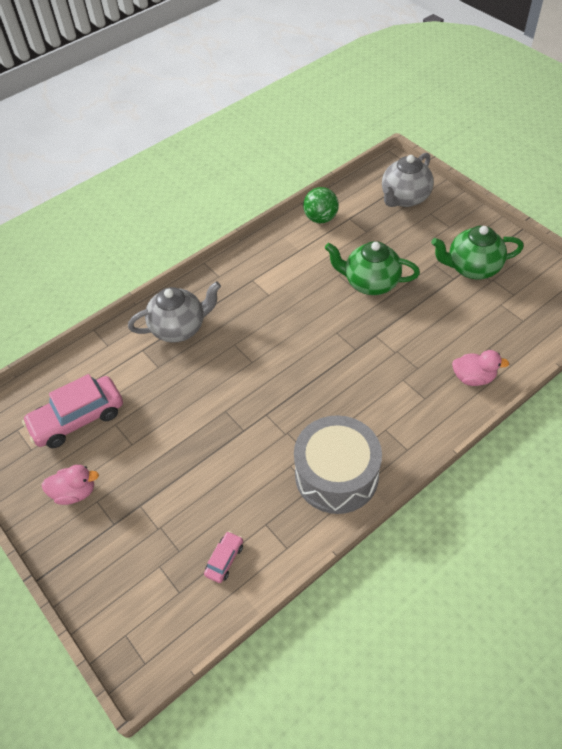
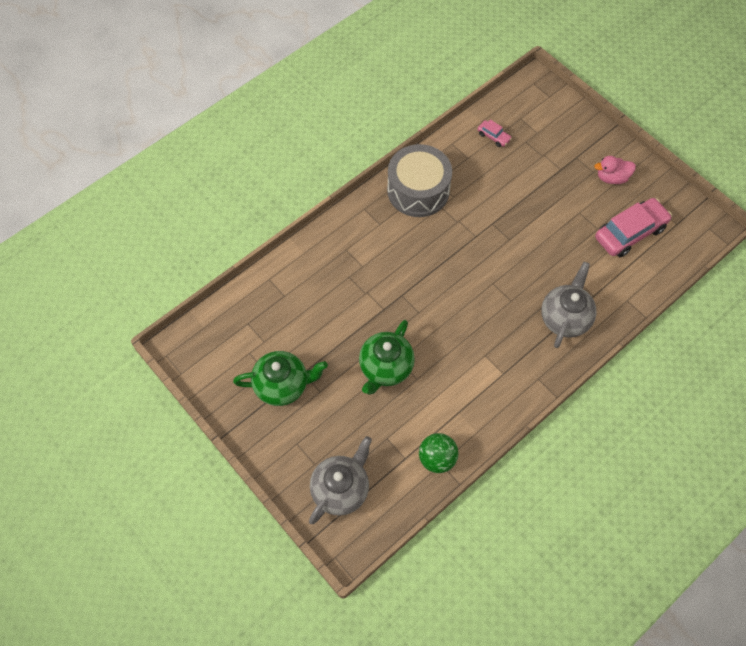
camera: 175 degrees right, 10 degrees up
(179, 328) = (565, 318): grey teapot -> grey teapot turned 135 degrees clockwise
(224, 559) = (493, 136): pink car -> pink car turned 75 degrees counterclockwise
(370, 283) = (385, 368): green teapot -> green teapot turned 105 degrees clockwise
(473, 377) = (303, 267): pink duck -> none

